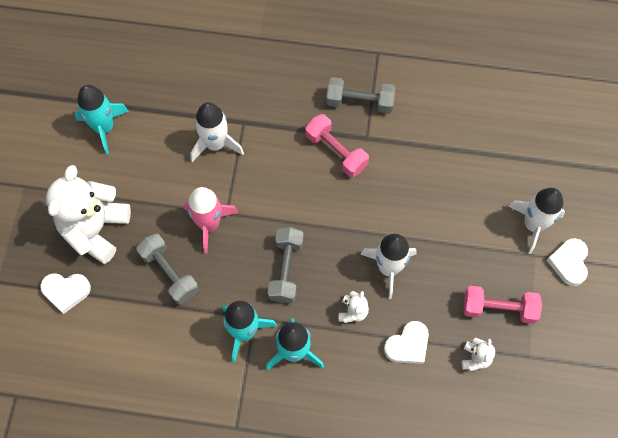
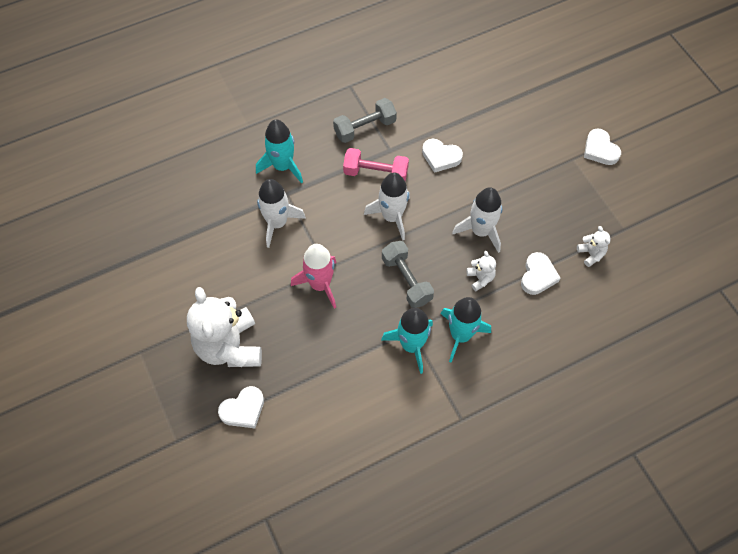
camera: 35 degrees left, 5 degrees down
(104, 128) = (174, 265): turquoise rocket -> turquoise rocket (283, 166)
(170, 273) = (318, 340): grey dumbbell -> none
(408, 173) = (441, 157): none -> white heart
(498, 309) = (579, 210): pink dumbbell -> none
(533, 224) = (556, 139): white rocket -> white rocket (392, 217)

